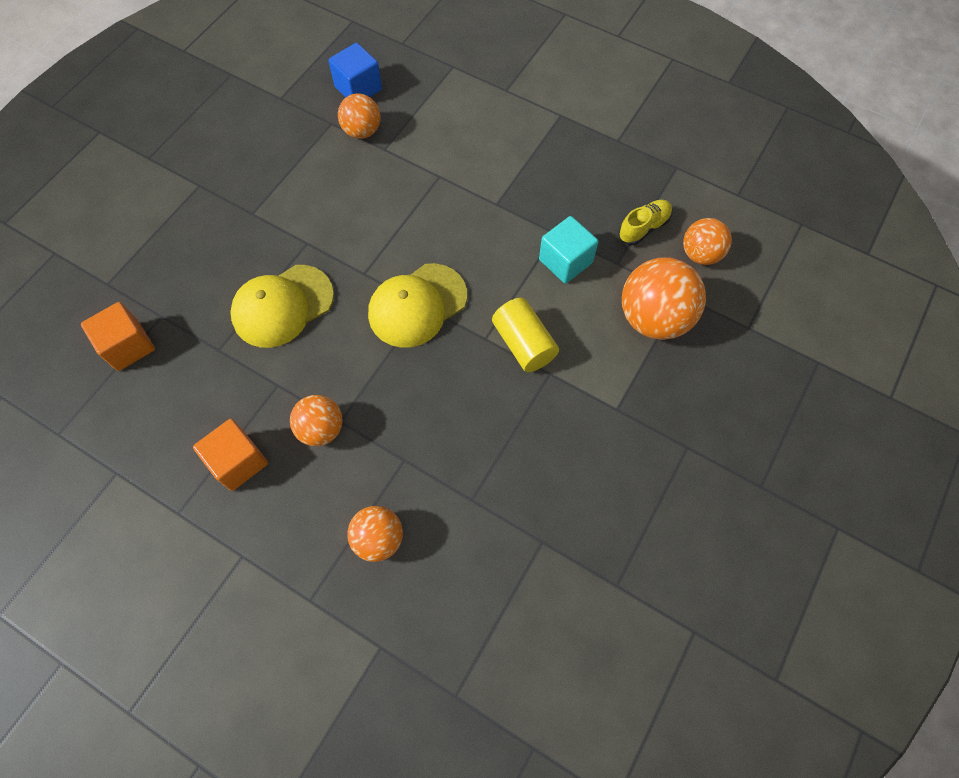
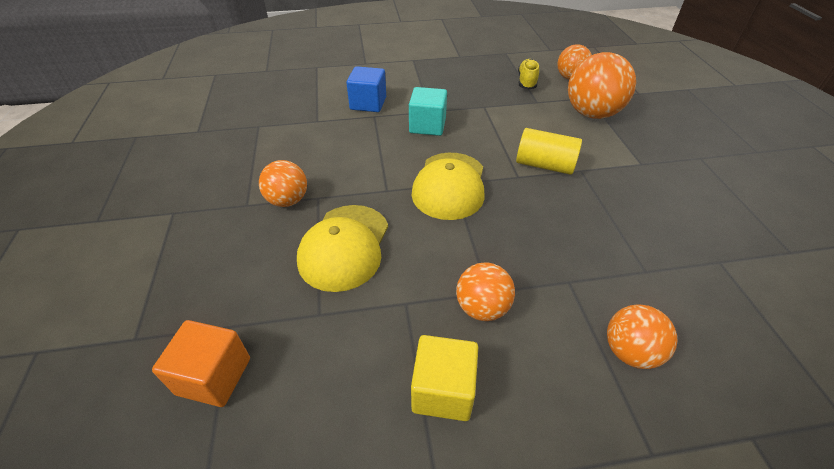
camera: 40 degrees left, 20 degrees down
(238, 462) = (443, 390): orange cube -> yellow cube
(358, 88) = (259, 101): blue cube -> blue cube (368, 103)
(362, 131) = (288, 119): orange ball -> orange ball (288, 200)
(565, 261) = (508, 115): turquoise cube -> turquoise cube (427, 126)

